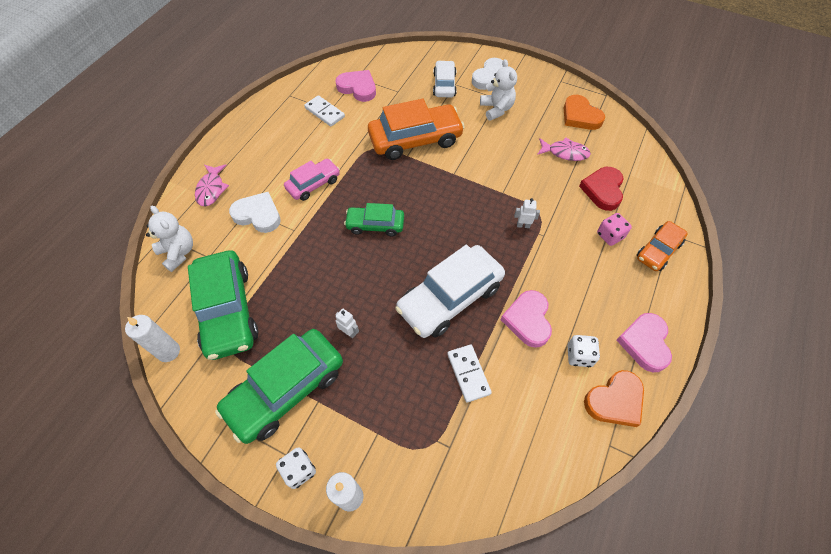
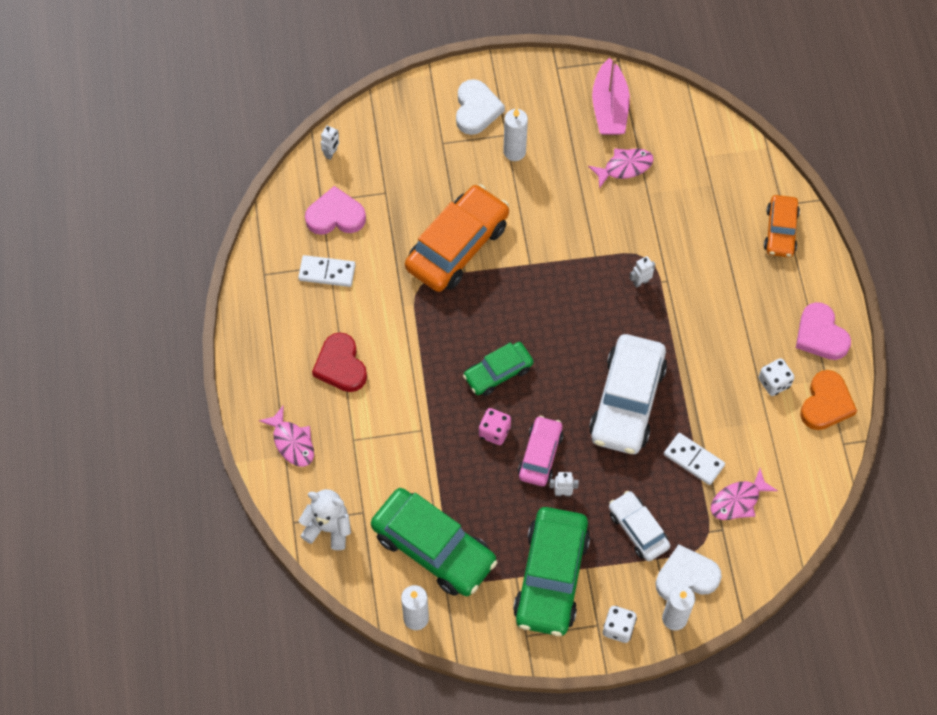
camera: 35 degrees left, 5 degrees up
(258, 215) = (370, 438): white heart -> white heart (686, 576)
(313, 184) = (395, 368): pink car -> pink car (540, 455)
(385, 58) = (331, 153): none -> white robot
(444, 85) = (431, 151): white car -> white car (638, 529)
(481, 432) = (738, 500): none -> pink fish
(496, 109) = (514, 152): white teddy bear -> white candle
(528, 320) = (710, 377): pink heart -> none
(580, 116) = (609, 107): orange heart -> pink boat
(603, 190) = (690, 192): red heart -> red heart (341, 365)
(610, 236) = (728, 242): pink dice -> pink dice (494, 431)

